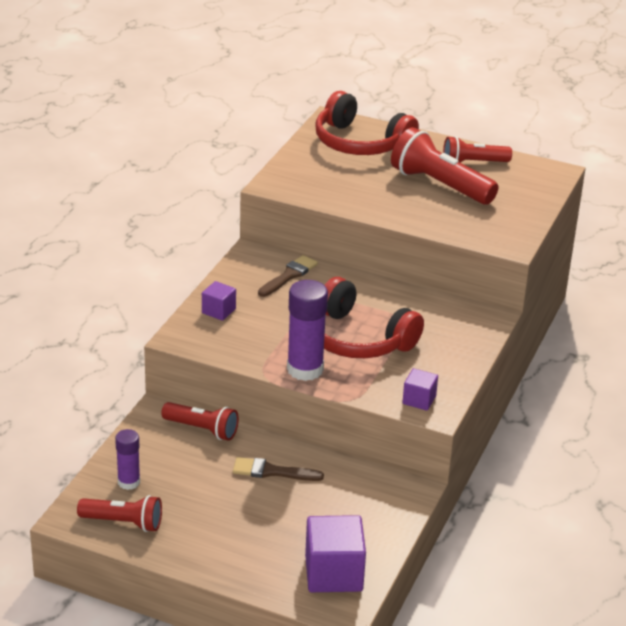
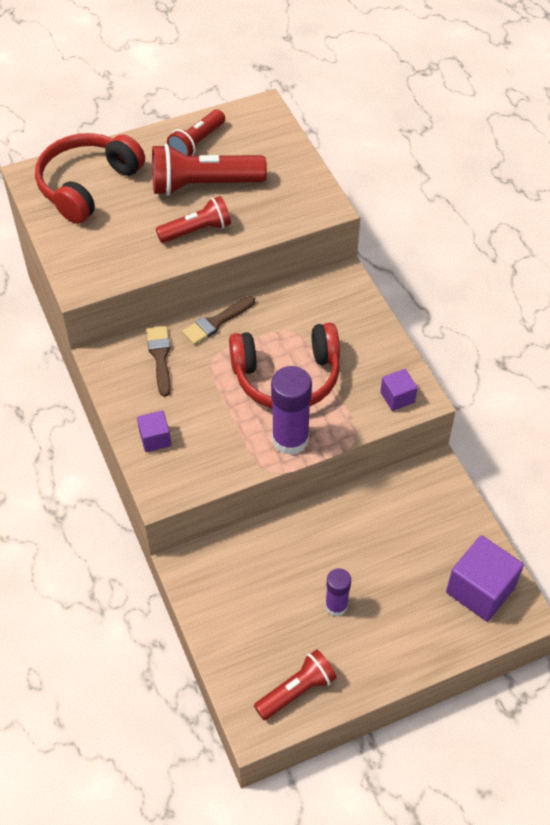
camera: 45 degrees left, 20 degrees up
(129, 482) = (251, 650): purple glue stick -> purple glue stick (336, 605)
(202, 429) = (238, 550): red flashlight -> red flashlight (197, 230)
(272, 471) = (333, 542): brown brush -> brown brush (216, 322)
(360, 143) = (87, 185): red headphones -> red headphones turned 135 degrees clockwise

